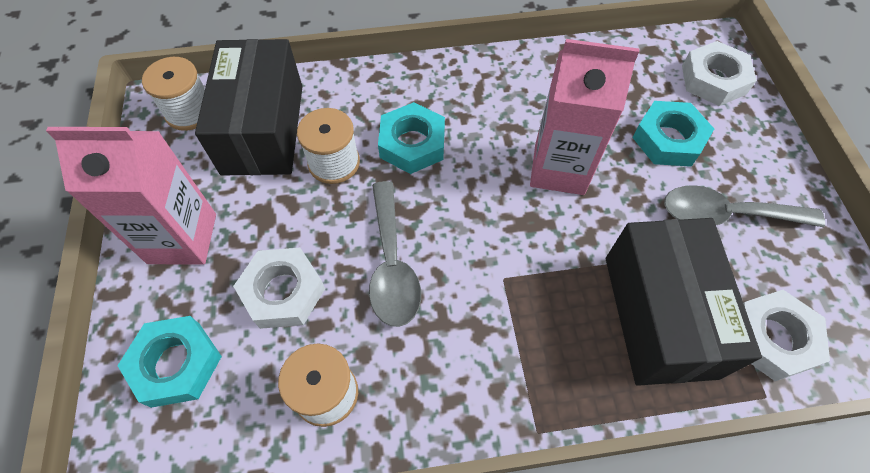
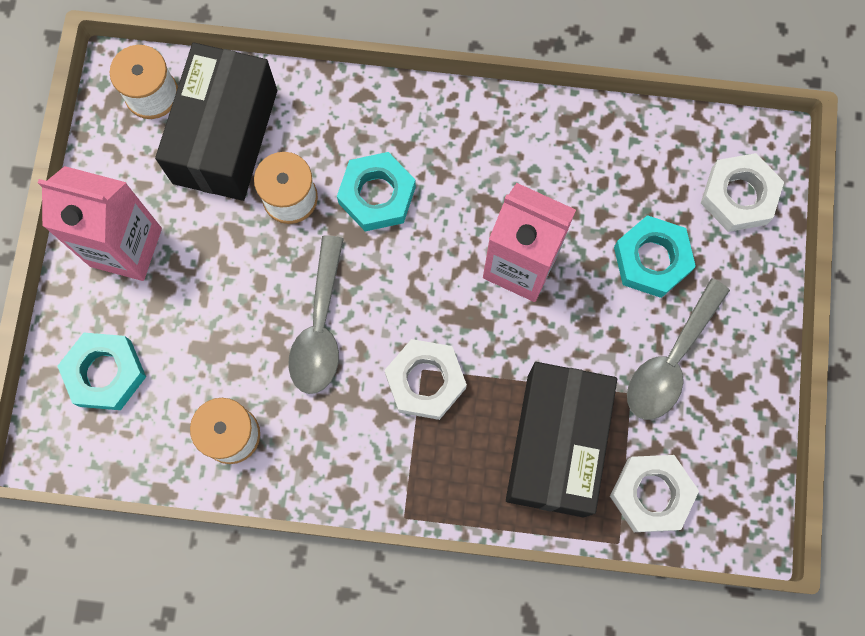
camera: 15 degrees right, 15 degrees up
(283, 292) = (211, 329): white nut -> white nut (425, 381)
(726, 214) = (670, 361): grey spoon -> grey spoon turned 75 degrees counterclockwise

